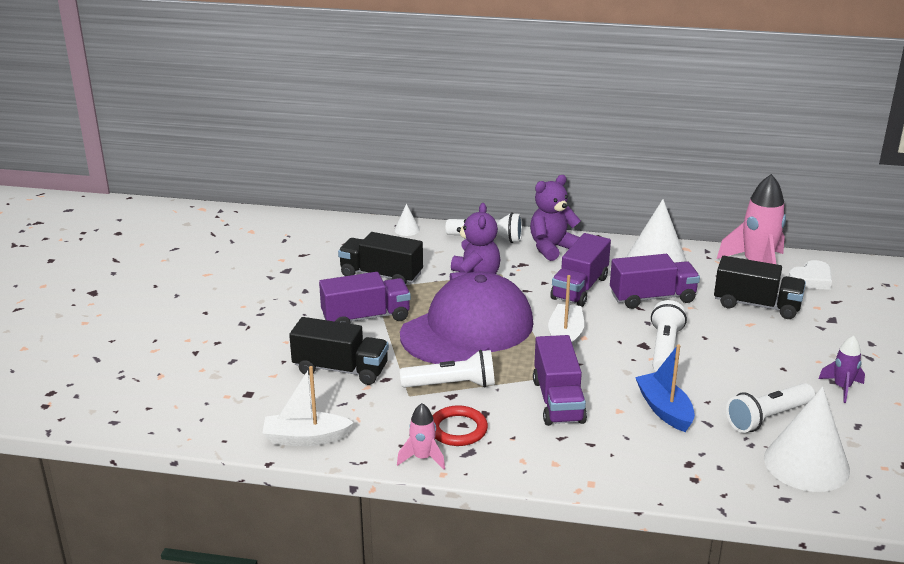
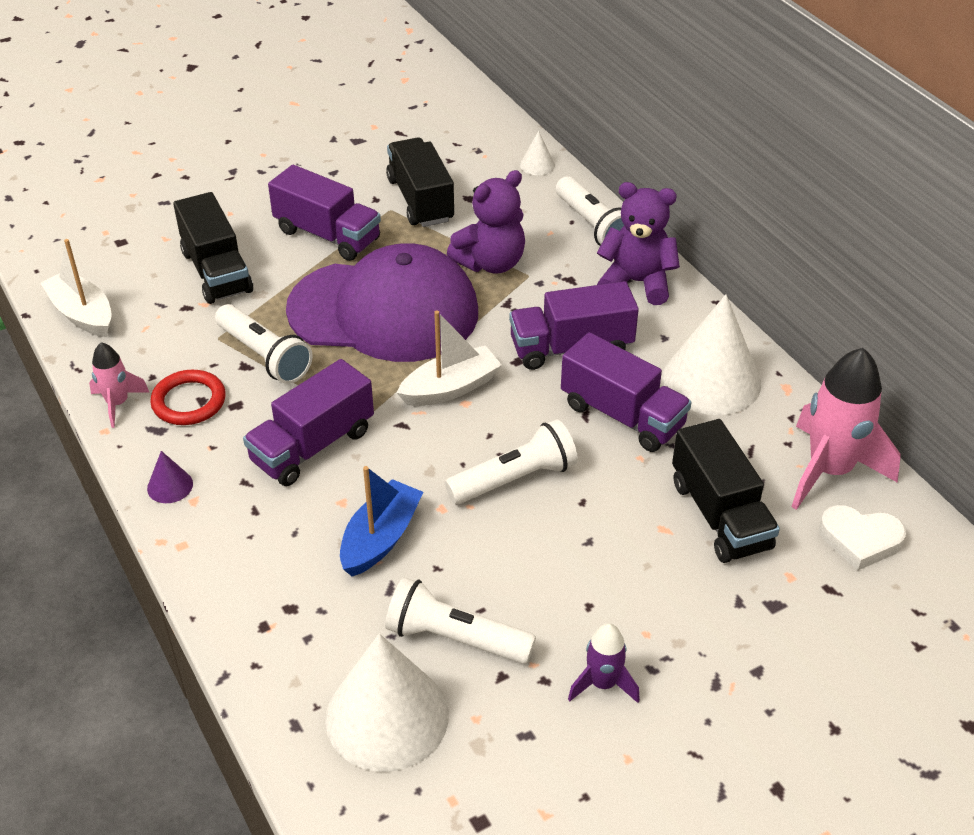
camera: 50 degrees right, 15 degrees up
(530, 467) = (170, 486): none -> purple cone

